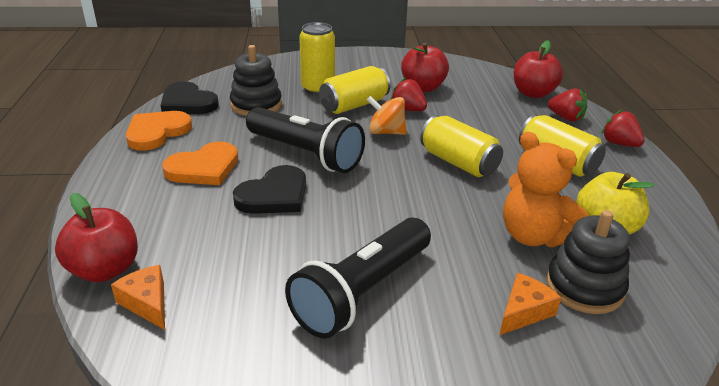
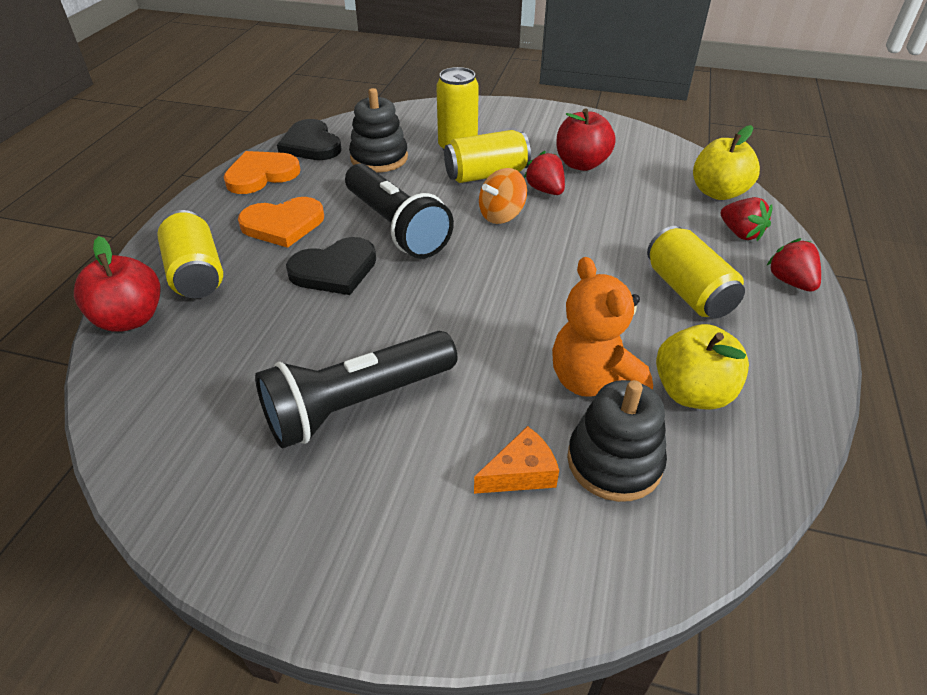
camera: 20 degrees right, 10 degrees up
(147, 303) = (147, 363): orange cheese -> none
(386, 132) = (501, 215): orange spinning top -> orange spinning top turned 75 degrees counterclockwise
(458, 162) = (563, 269): yellow can -> yellow can (196, 273)
(533, 93) = (718, 192): red apple -> yellow apple

